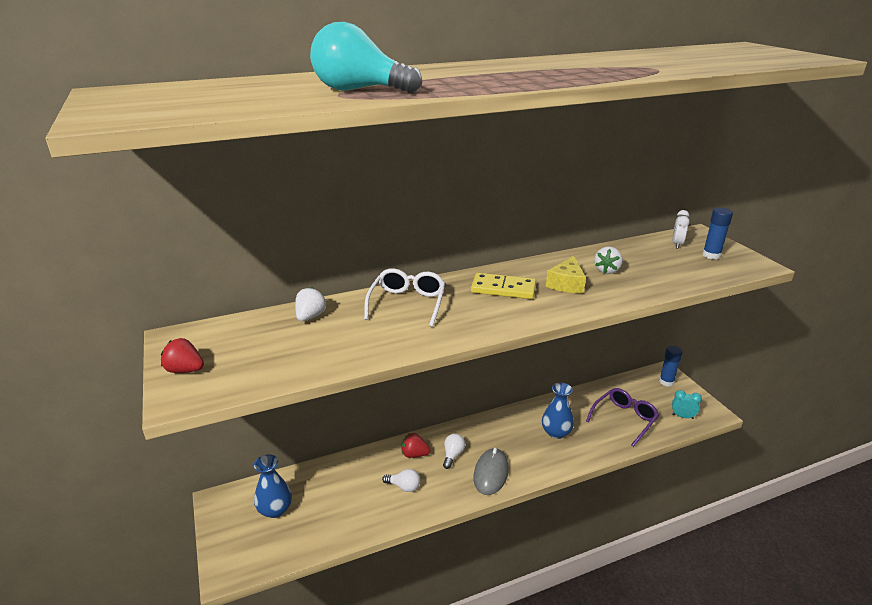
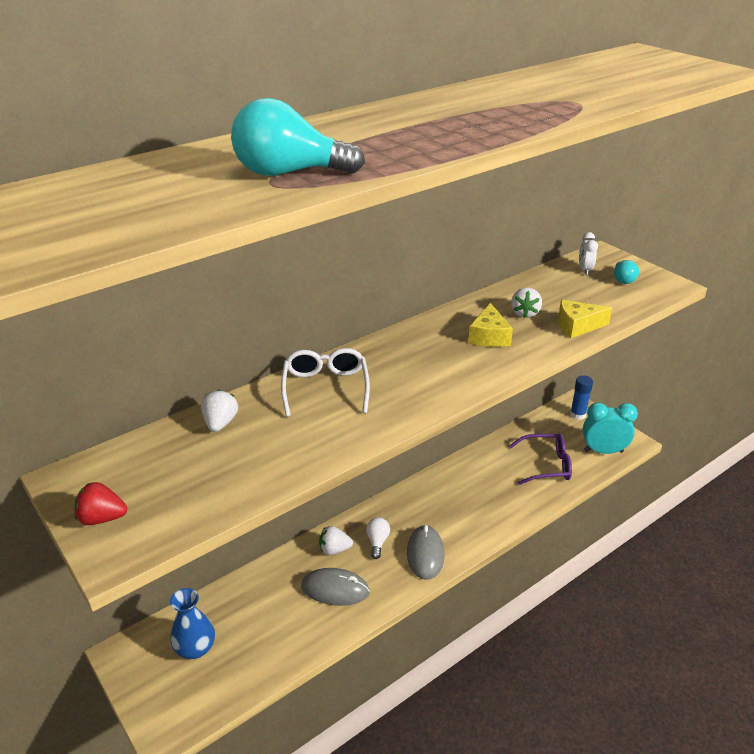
camera: 15 degrees left, 5 degrees up
(404, 486) = (335, 589): white light bulb -> grey mouse
(414, 454) = (334, 550): red strawberry -> white strawberry
(503, 289) = (424, 353): yellow domino -> none
(556, 432) = (480, 494): blue vase -> none
(624, 419) = (546, 465): purple glasses -> purple glasses turned 60 degrees clockwise
(652, 286) = (577, 326): none -> yellow cheese
(682, 416) = (603, 451): turquoise clock -> turquoise clock, size x1.77
(711, 255) = (623, 279): blue glue stick -> turquoise light bulb

